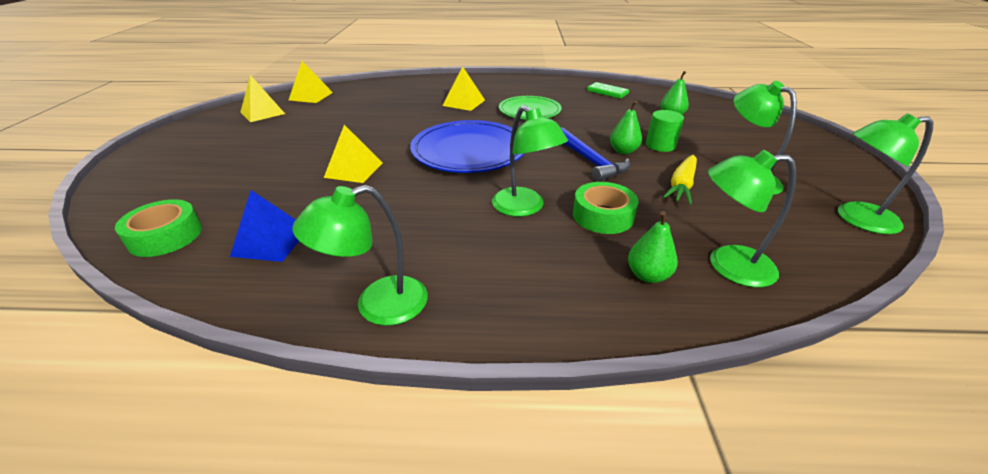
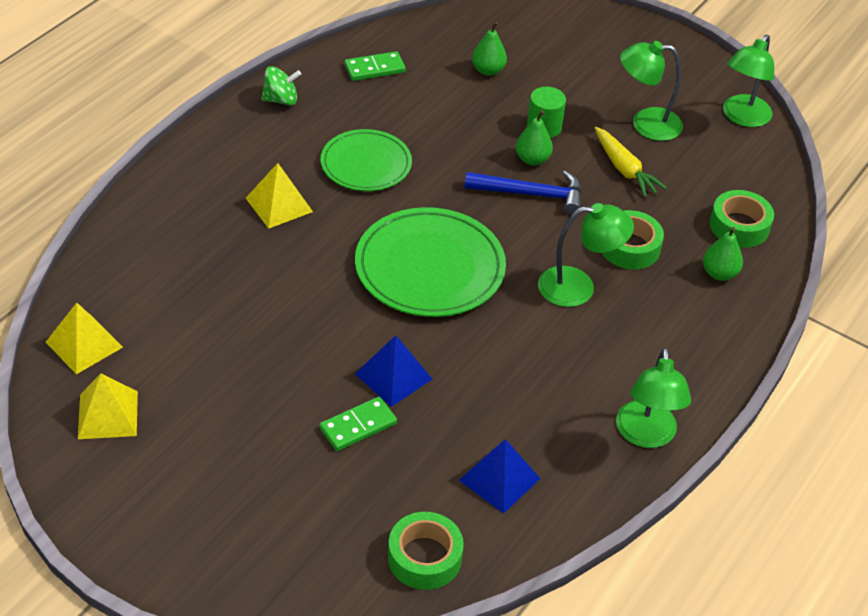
camera: 60 degrees left, 10 degrees up
(296, 173) = (358, 426): none -> green domino
(353, 170) = (393, 376): yellow pyramid -> blue pyramid
(469, 151) = (429, 268): blue plate -> green plate
(542, 82) = (281, 100): none -> green spinning top
(728, 265) = (739, 226): green lamp -> green tape

